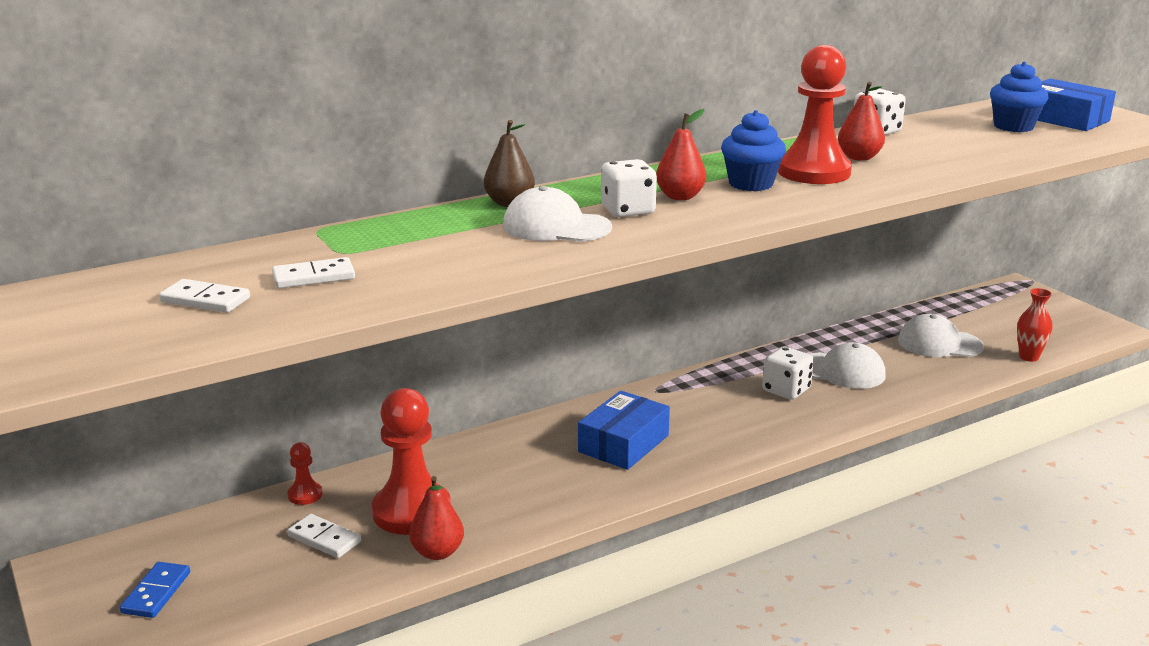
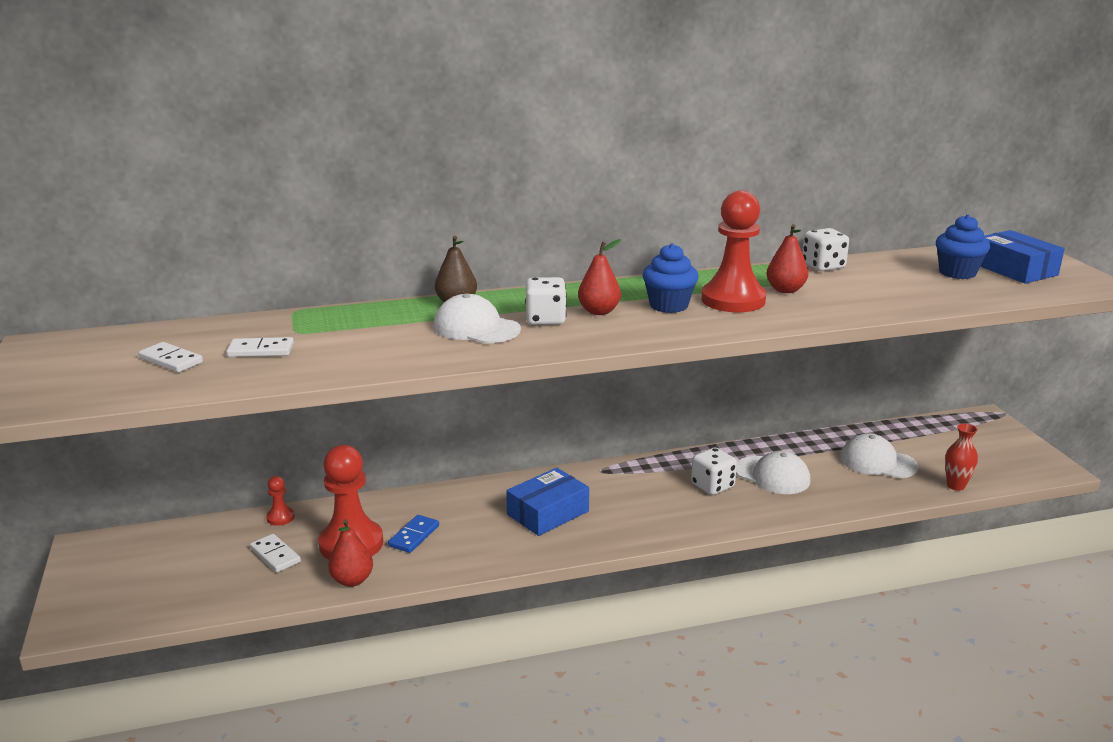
camera: 15 degrees right, 0 degrees up
(156, 592) = (136, 577): blue domino -> blue domino (414, 536)

